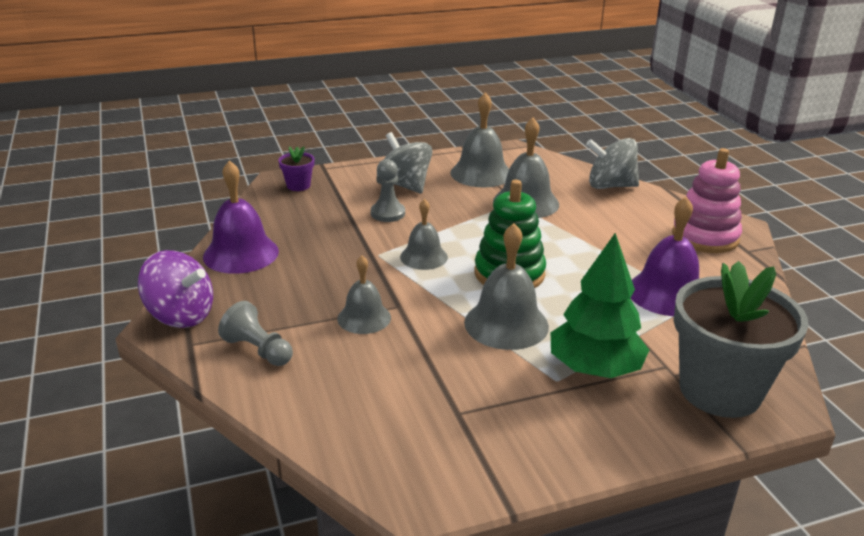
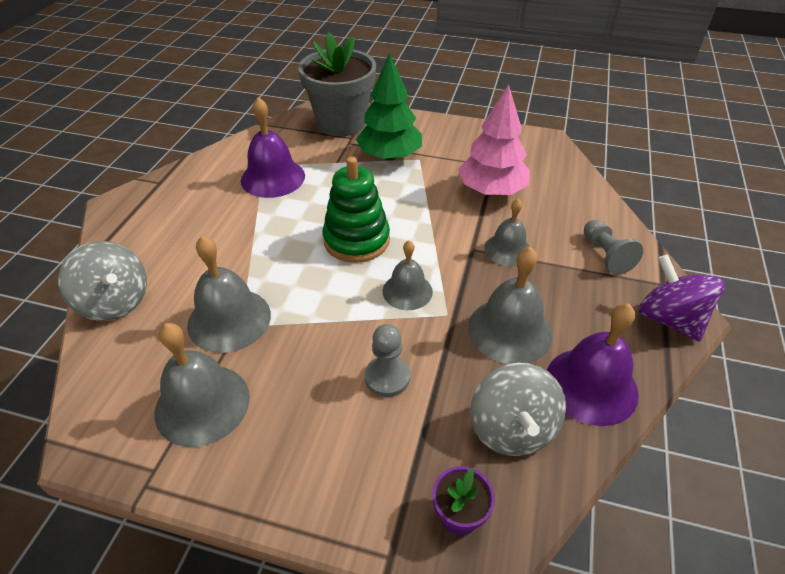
camera: 145 degrees left, 15 degrees up
(405, 185) = (317, 429): grey spinning top -> grey spinning top (511, 428)
(430, 374) = (492, 190): none -> pink tree
(506, 324) = (408, 202): grey bell -> grey bell (510, 330)
(705, 237) = (161, 205): pink stacking toy -> none

